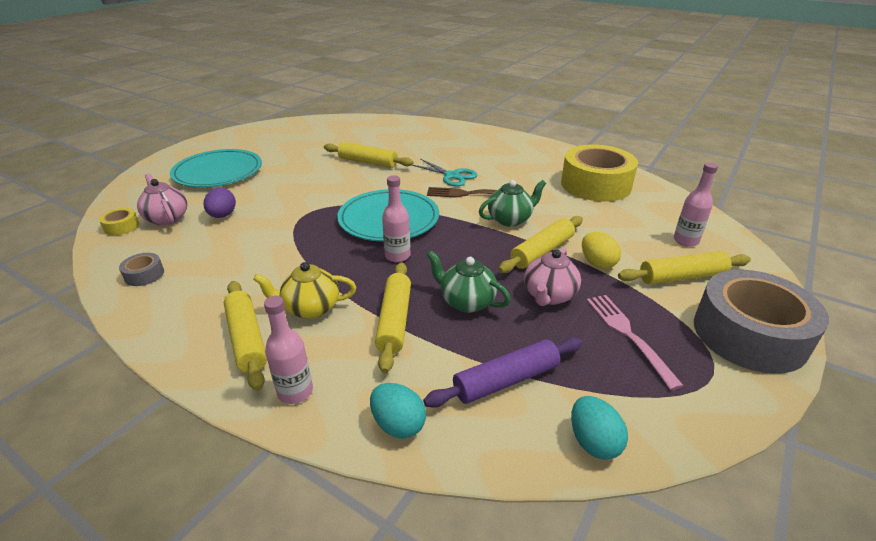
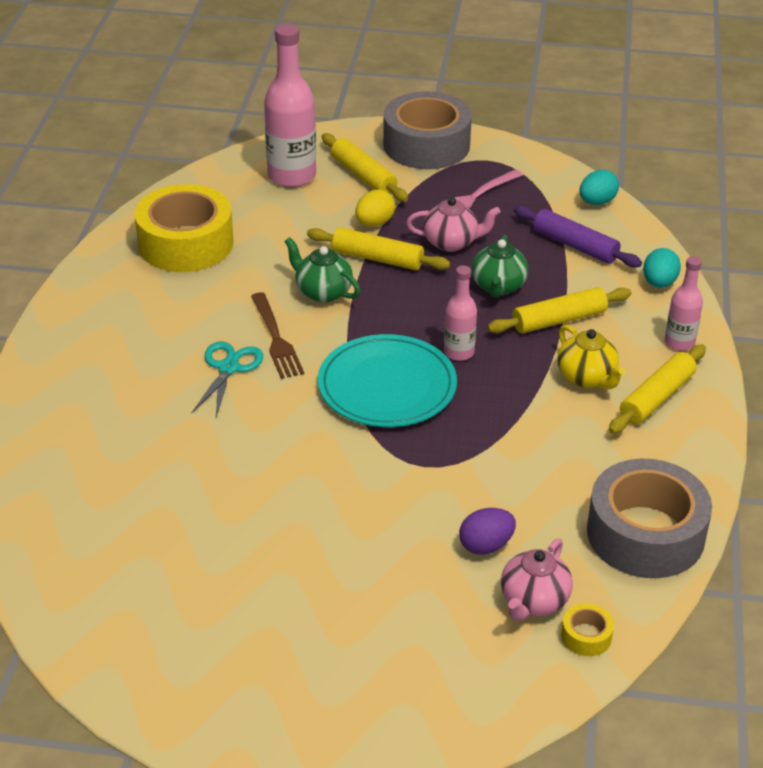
camera: 115 degrees left, 5 degrees up
(144, 275) = (645, 534): grey tape -> grey tape, size x2.49
(218, 172) = (369, 638): turquoise plate -> none
(368, 162) = (228, 471): yellow rolling pin -> none
(685, 241) = (292, 176): pink bottle -> pink bottle, size x1.82

